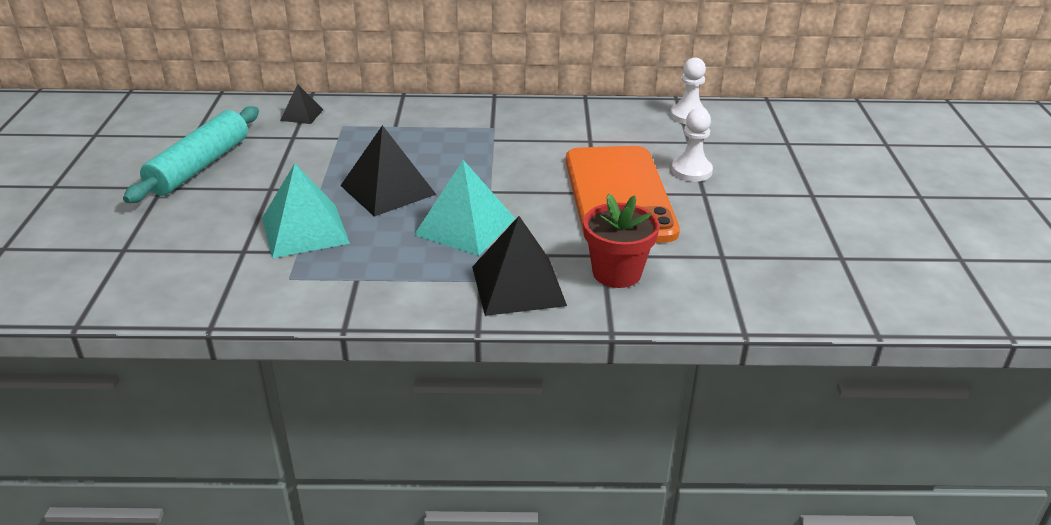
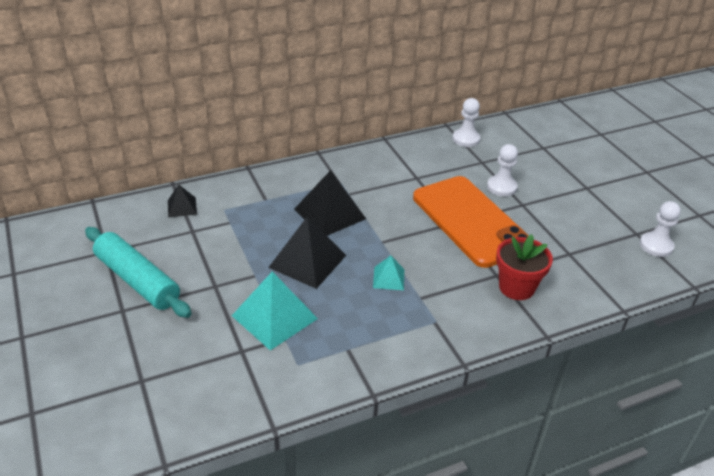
camera: 25 degrees left, 5 degrees up
(199, 166) = (137, 280): turquoise rolling pin -> turquoise rolling pin turned 45 degrees counterclockwise
(465, 226) = (388, 278): turquoise pyramid -> turquoise pyramid, size x0.53
(518, 285) = (462, 318): black pyramid -> black pyramid (330, 213)
(858, 277) = (656, 246): none -> white pawn

